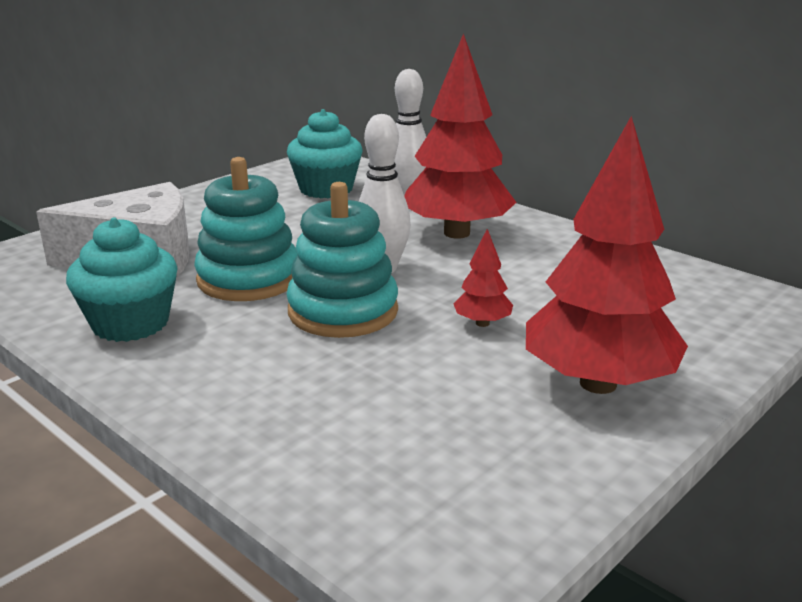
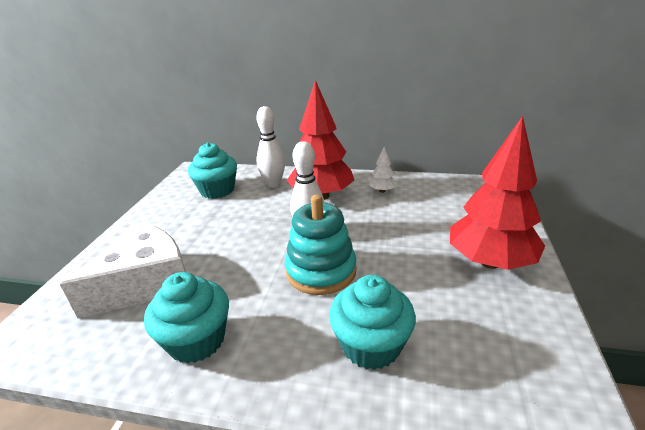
camera: 30 degrees left, 5 degrees up
(248, 279) = (239, 271): turquoise stacking toy -> none
(304, 399) = (371, 345): none -> turquoise cupcake
(482, 323) = (399, 248): red tree -> none
(557, 252) = (382, 191): none -> white tree

